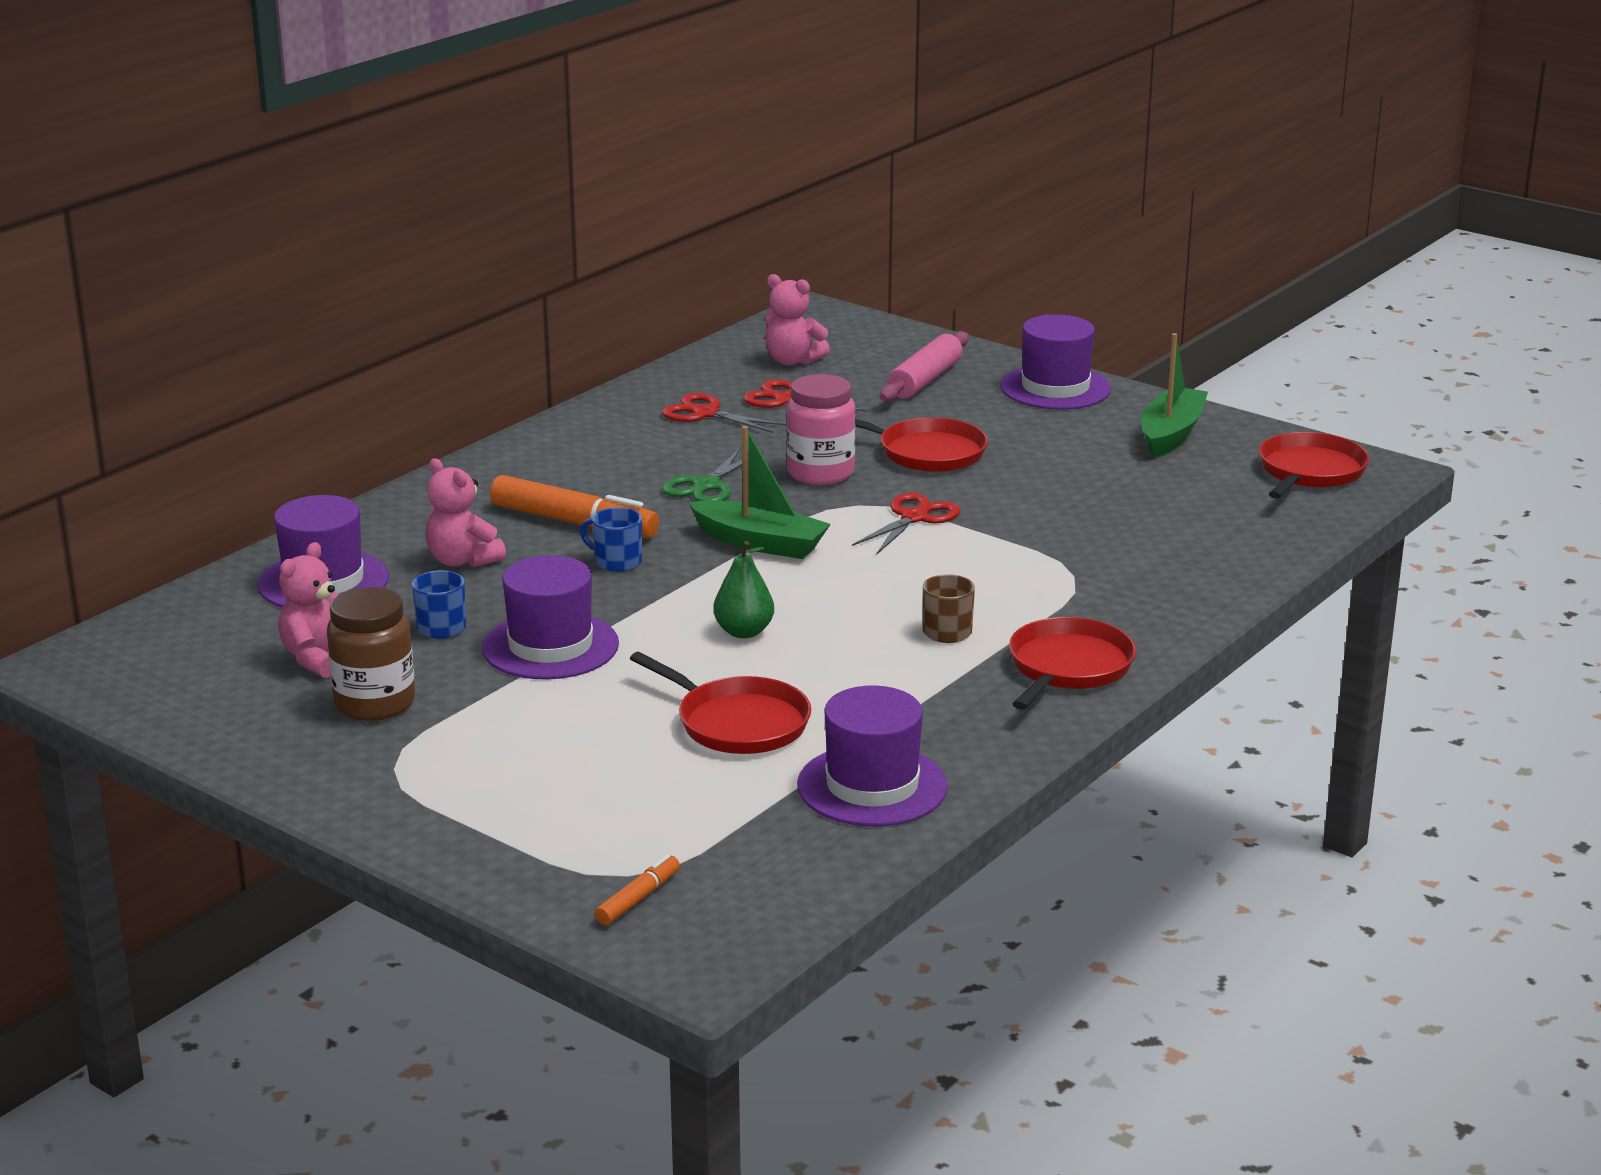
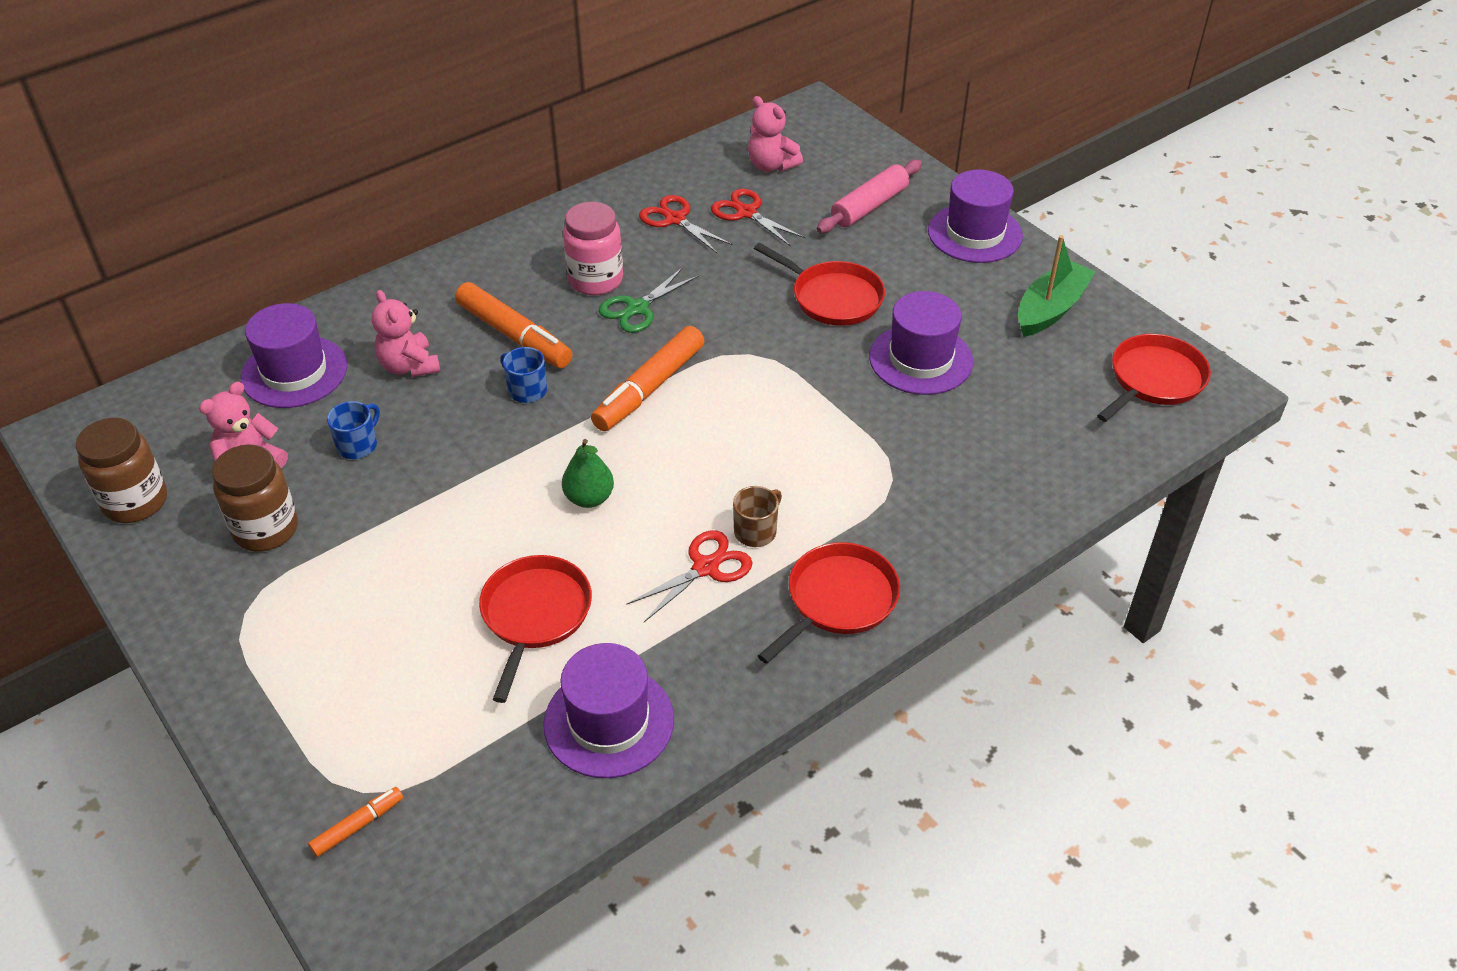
camera: 15 degrees right, 20 degrees up
(196, 704) = (135, 502): none -> brown jar
(550, 646) = (429, 486): purple hat -> purple hat (920, 359)
(738, 723) = (535, 614): red pan -> red pan turned 135 degrees counterclockwise
(760, 543) = (650, 388): green boat -> orange marker
(820, 473) = (735, 309): pink jar -> pink jar (595, 280)
(914, 518) = (788, 379): red scissors -> red scissors (705, 567)

